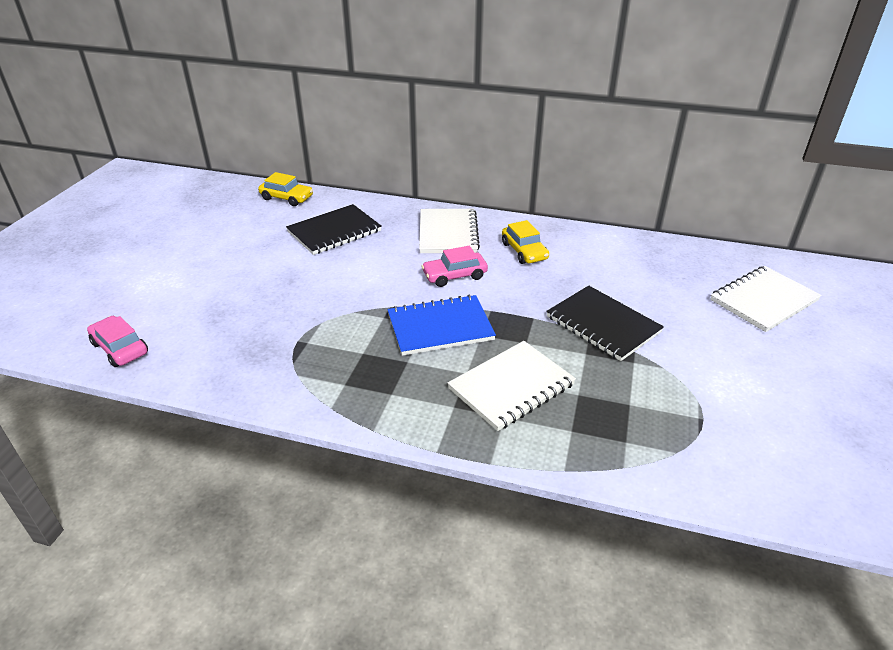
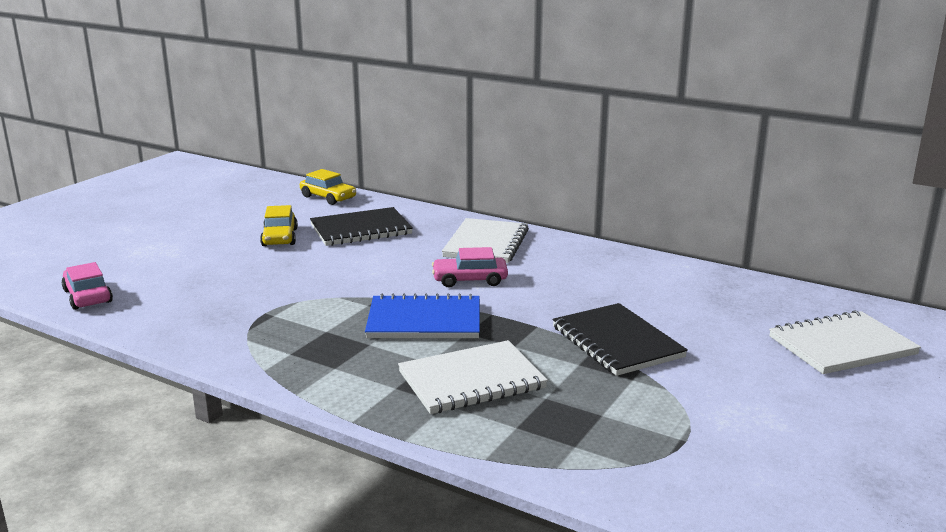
camera: 15 degrees right, 15 degrees down
(524, 251) = (565, 268): yellow car -> yellow car (280, 237)

